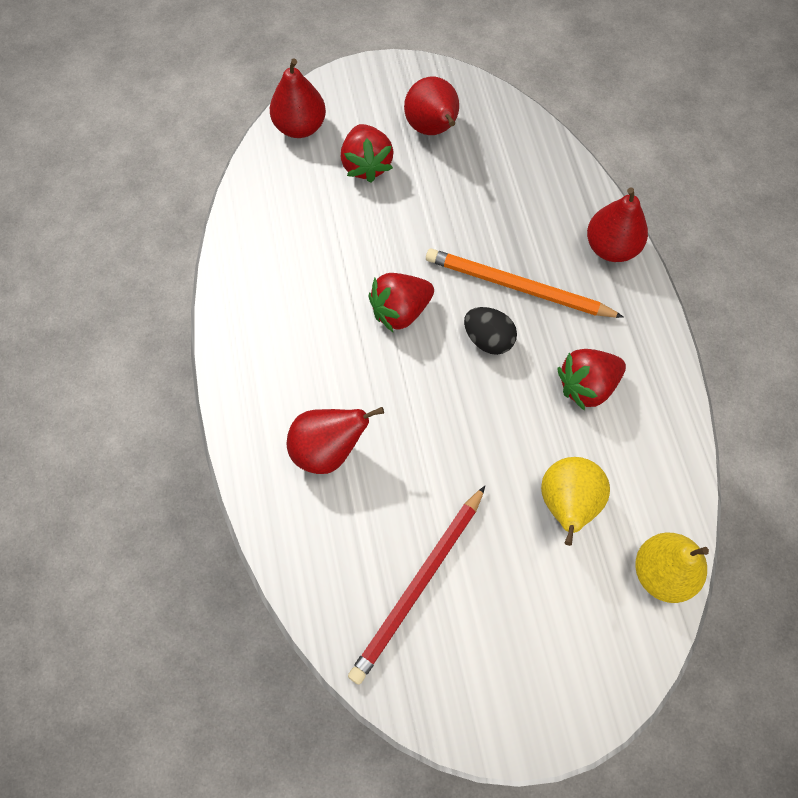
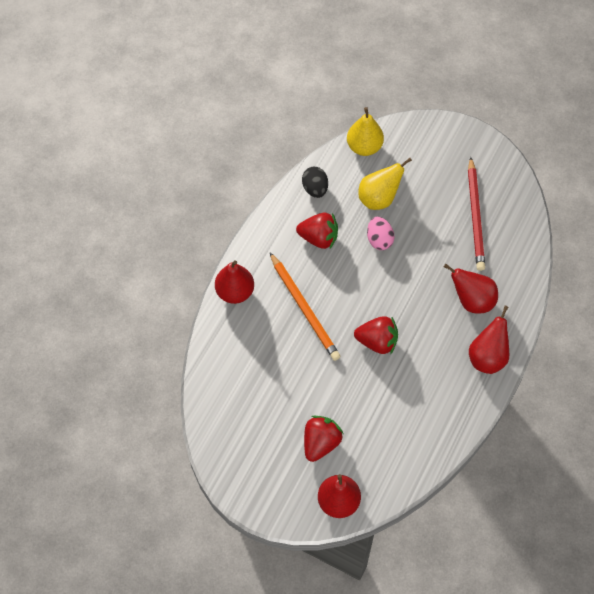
camera: 140 degrees left, 5 degrees down
(419, 585) = (475, 216): red pencil -> red pencil turned 105 degrees clockwise
(432, 128) = (260, 436): red pear -> red pear (487, 357)
(488, 339) = (345, 294): black egg -> black egg (315, 189)
(513, 443) = (379, 240): none -> pink egg

